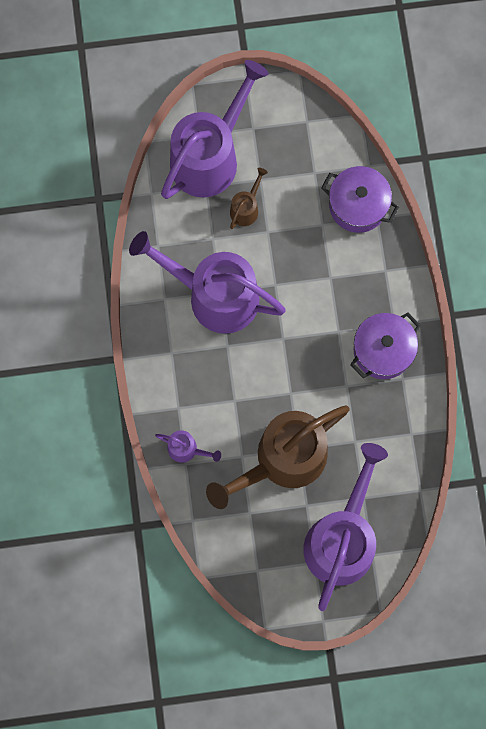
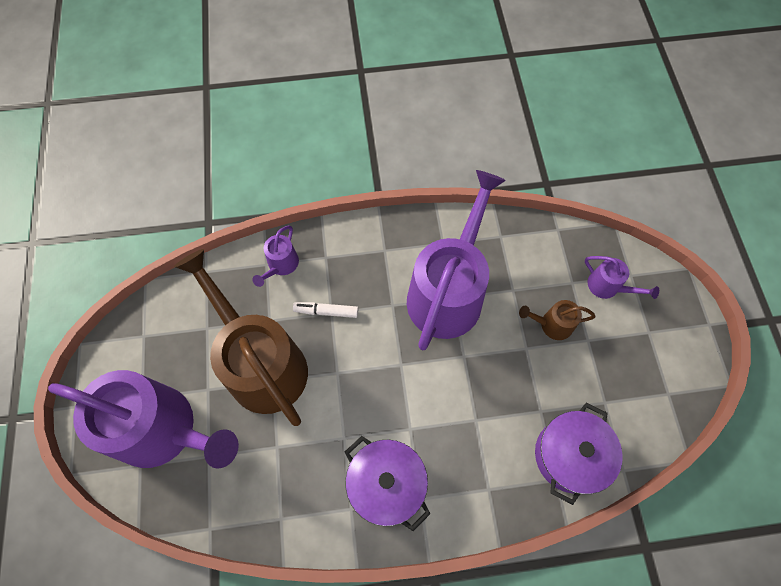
camera: 90 degrees right, 10 degrees down
(210, 156) = (608, 287): purple watering can -> purple watering can, size x0.42
(233, 405) = (326, 311): none -> white marker
(246, 208) = (552, 325): brown watering can -> brown watering can turned 150 degrees clockwise

